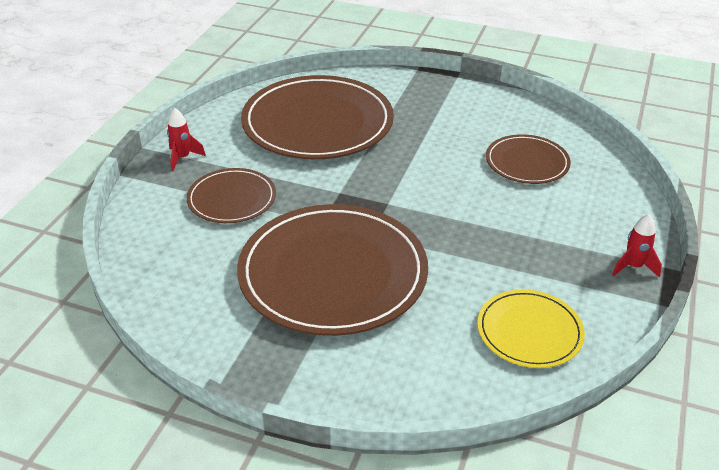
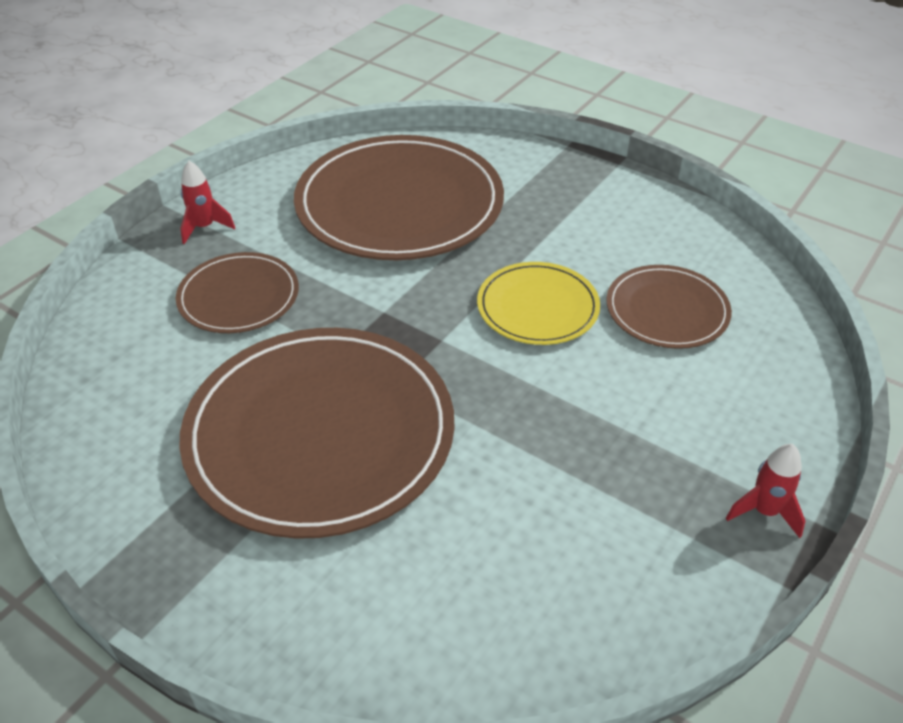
camera: 15 degrees right, 5 degrees up
(529, 331) = (560, 588): yellow plate -> yellow plate (537, 307)

